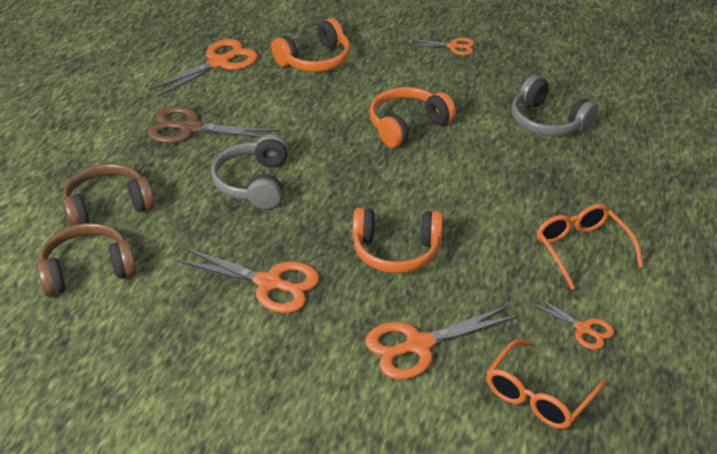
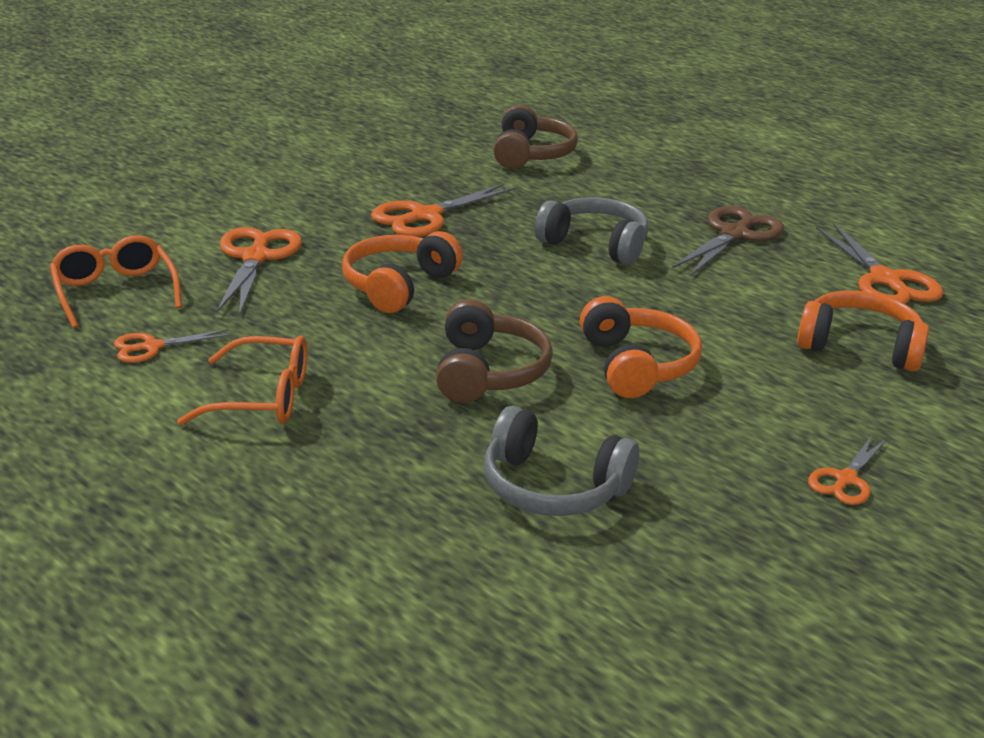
camera: 115 degrees right, 10 degrees down
(107, 207) = (619, 175): brown headphones -> brown headphones (488, 372)
(315, 60) = (860, 346): orange headphones -> orange headphones turned 120 degrees clockwise
(548, 122) = (552, 487): grey headphones -> grey headphones turned 135 degrees counterclockwise

